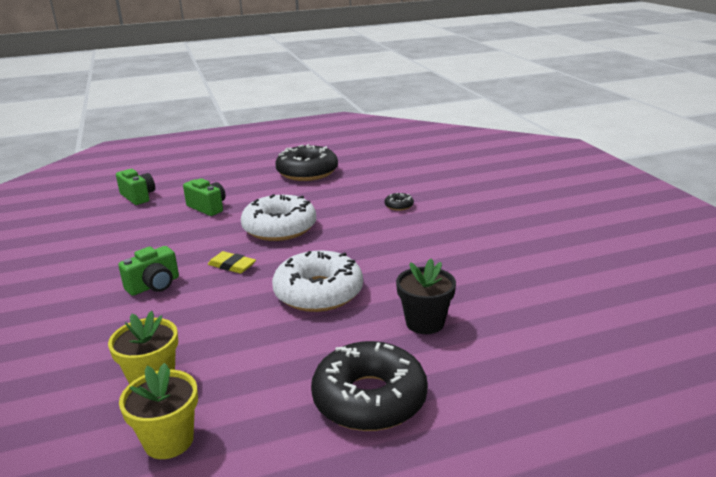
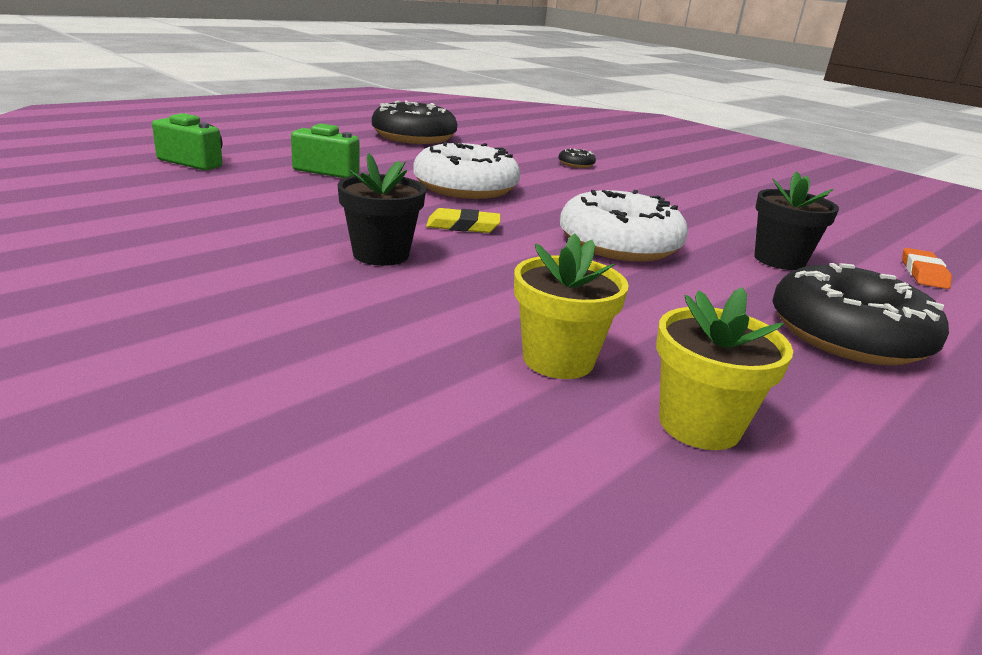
camera: 30 degrees left, 0 degrees up
(154, 285) = (381, 254): green camera -> black flower pot
(540, 353) = (923, 273): none -> orange eraser

